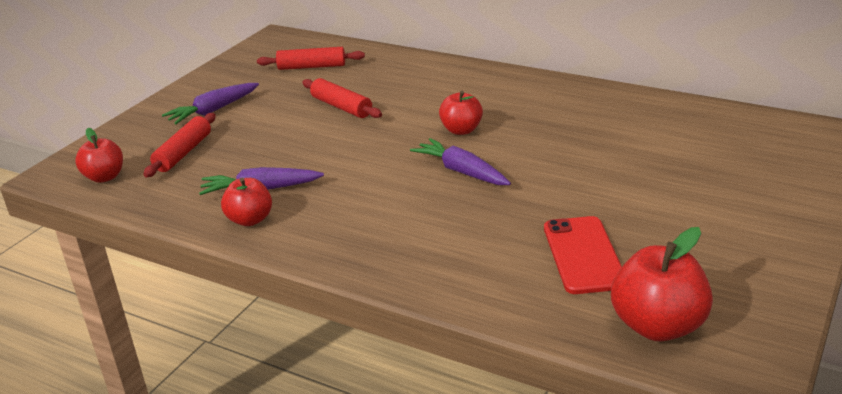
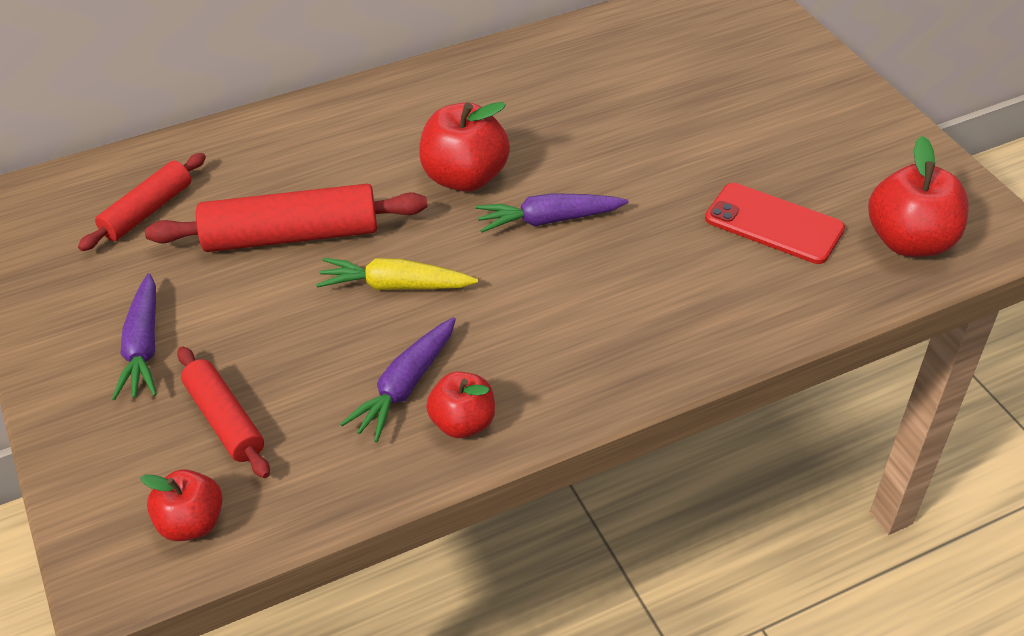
camera: 55 degrees left, 15 degrees up
(338, 151) = (395, 286): none -> yellow carrot
(341, 107) = (291, 235): red rolling pin -> red rolling pin, size x1.63
(461, 130) = (465, 177): red apple -> red apple, size x1.58

